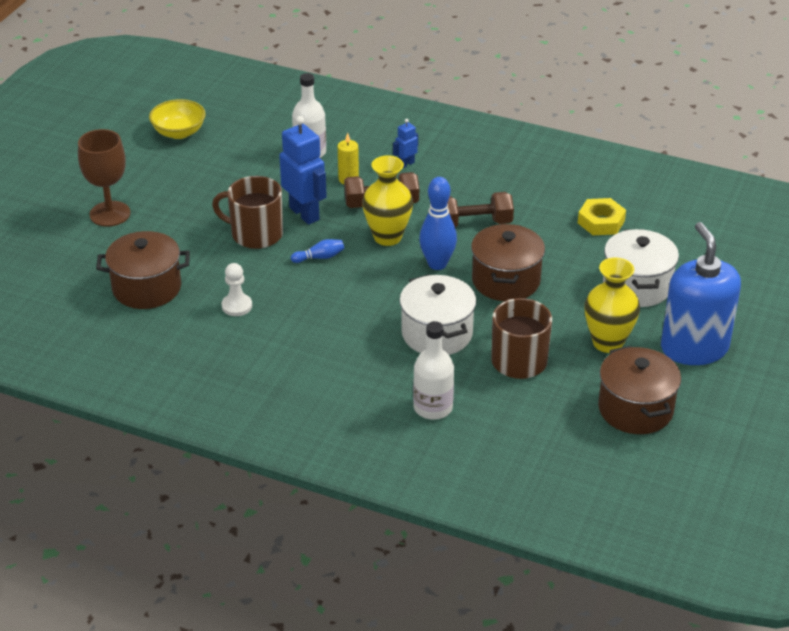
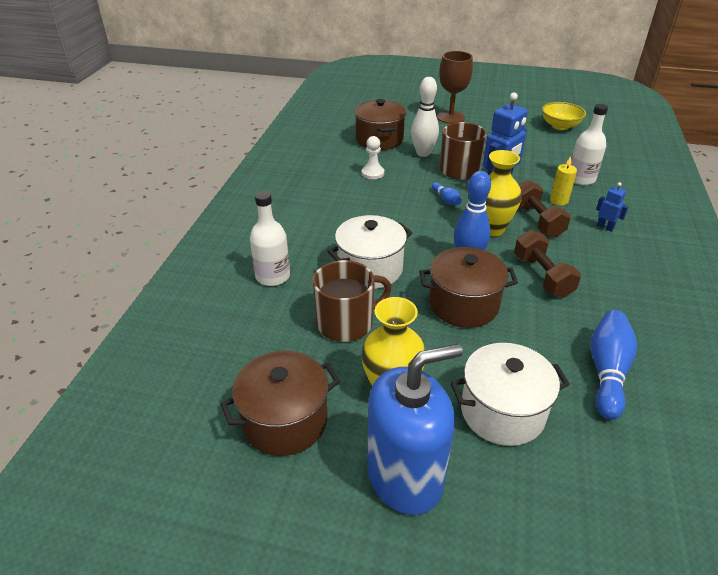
camera: 80 degrees right, 0 degrees up
(202, 256) = (423, 153): none -> white bowling pin
(601, 222) = (607, 371): yellow nut -> blue bowling pin

